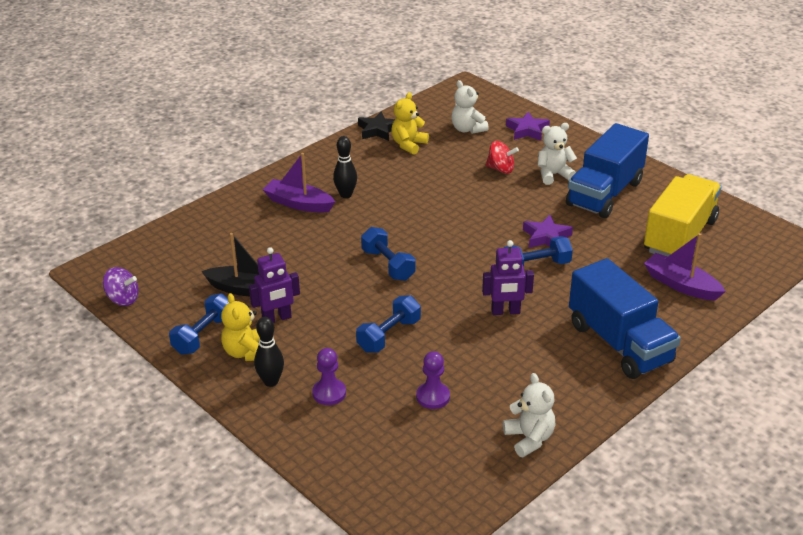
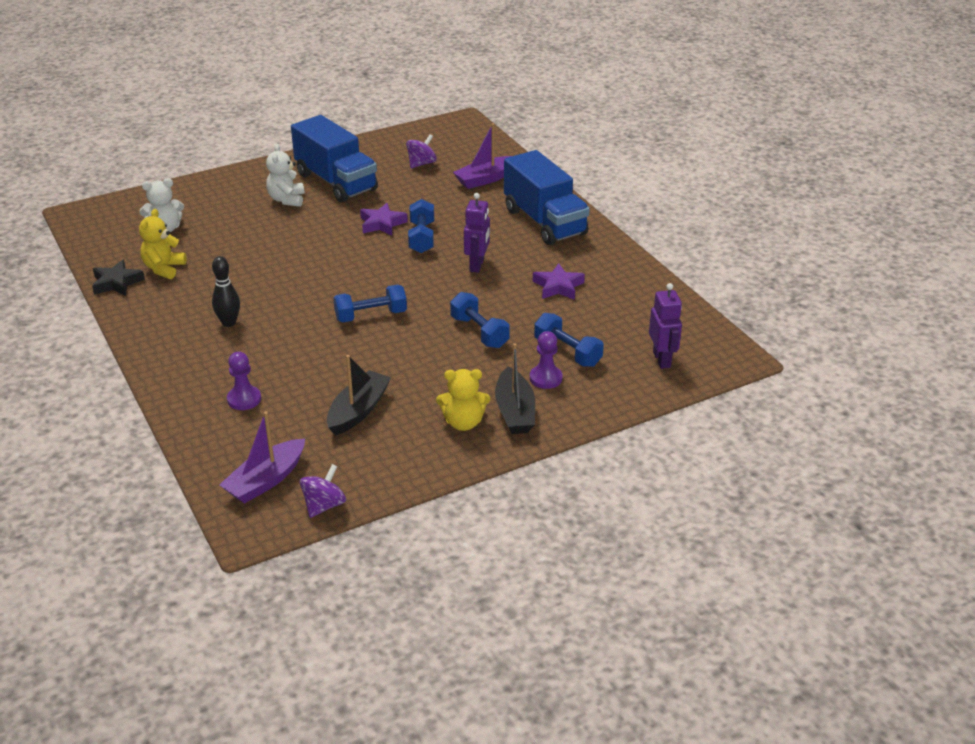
camera: 75 degrees left, 0 degrees up
(204, 335) = (422, 448): blue dumbbell -> blue dumbbell (567, 352)
(271, 381) = (515, 411): black bowling pin -> black boat
(277, 319) = (419, 396): purple robot -> purple robot (662, 359)
(299, 203) = (222, 356): purple boat -> purple boat (266, 480)
(408, 145) = (164, 268): yellow teddy bear -> yellow teddy bear turned 60 degrees clockwise
(433, 397) = (573, 322): purple pawn -> purple pawn (244, 399)
(501, 169) = (255, 224): red spinning top -> none
(527, 130) = (198, 197): purple star -> purple star (558, 286)
(529, 438) = (640, 285): white teddy bear -> none
(619, 343) = (544, 222): blue truck -> blue truck turned 75 degrees clockwise
(679, 236) = (421, 164): yellow truck -> purple spinning top

